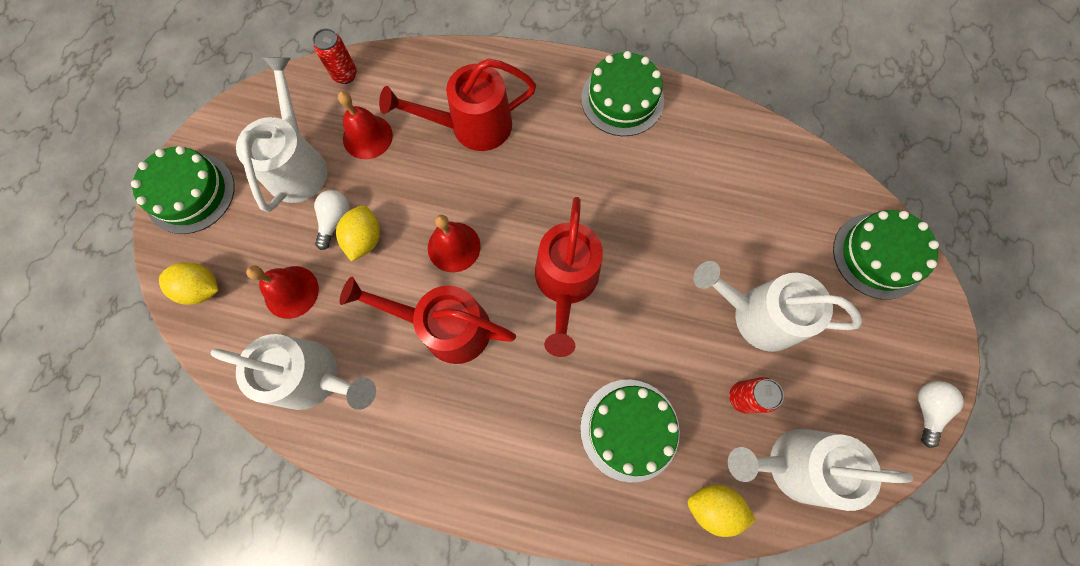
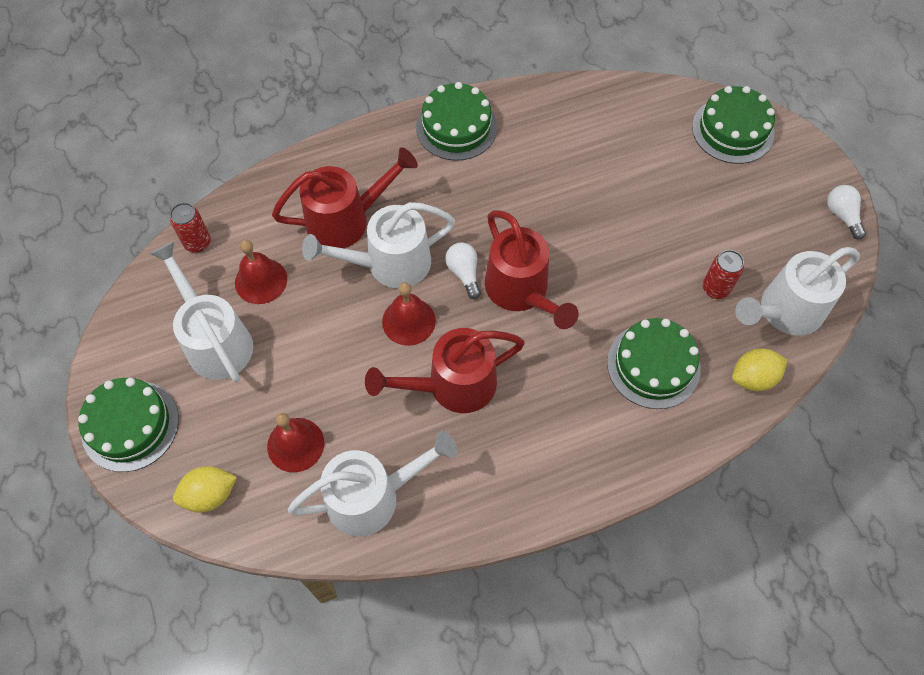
camera: 35 degrees left, 10 degrees down
(335, 220) = (287, 364): white light bulb -> white light bulb (464, 273)
(365, 239) = (327, 363): yellow lemon -> none
(471, 127) = (347, 220): red watering can -> red watering can turned 150 degrees counterclockwise
(756, 315) = (680, 225): white watering can -> white watering can (388, 264)

